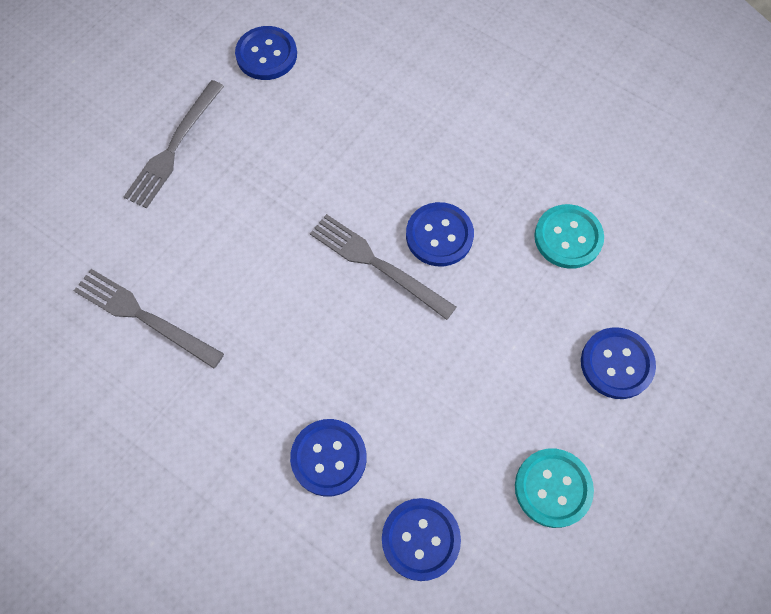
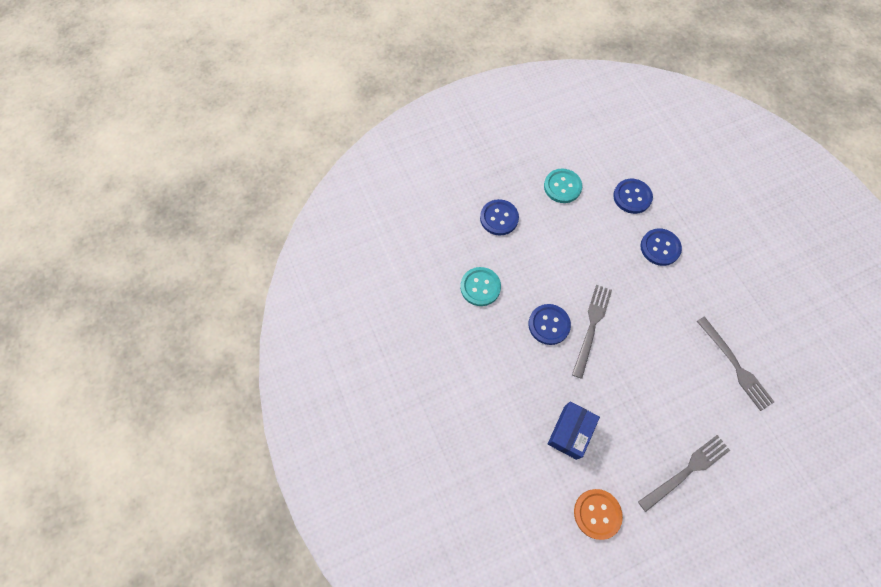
camera: 150 degrees left, 0 degrees up
(266, 55) = (597, 514): blue button -> orange button
(339, 119) = (570, 432): none -> blue box
(377, 264) = (591, 327): grey fork -> grey fork turned 135 degrees counterclockwise

